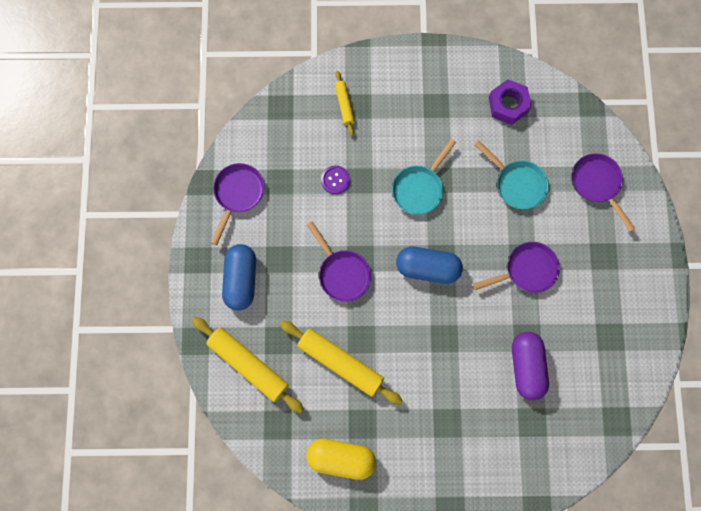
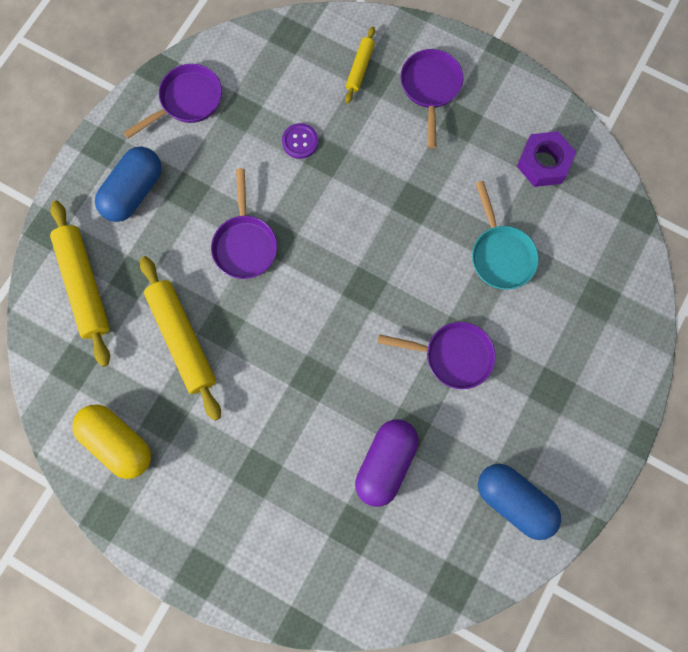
camera: 30 degrees right, 0 degrees up
(419, 188) = (387, 200): turquoise pan -> none
(427, 268) = (342, 291): blue capsule -> blue capsule (514, 501)
(597, 184) = (594, 305): purple pan -> purple pan (430, 88)

